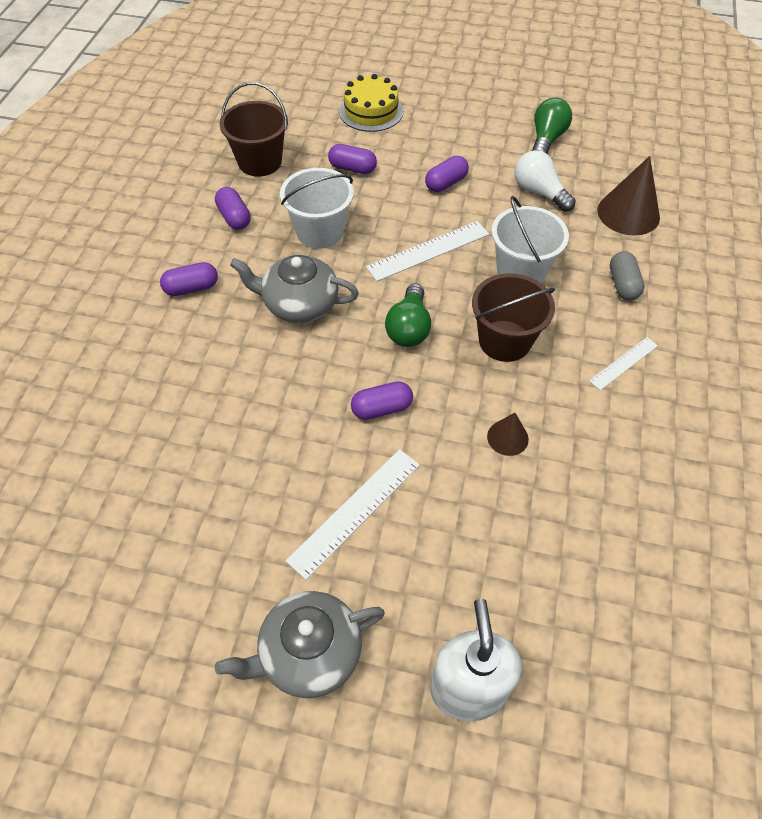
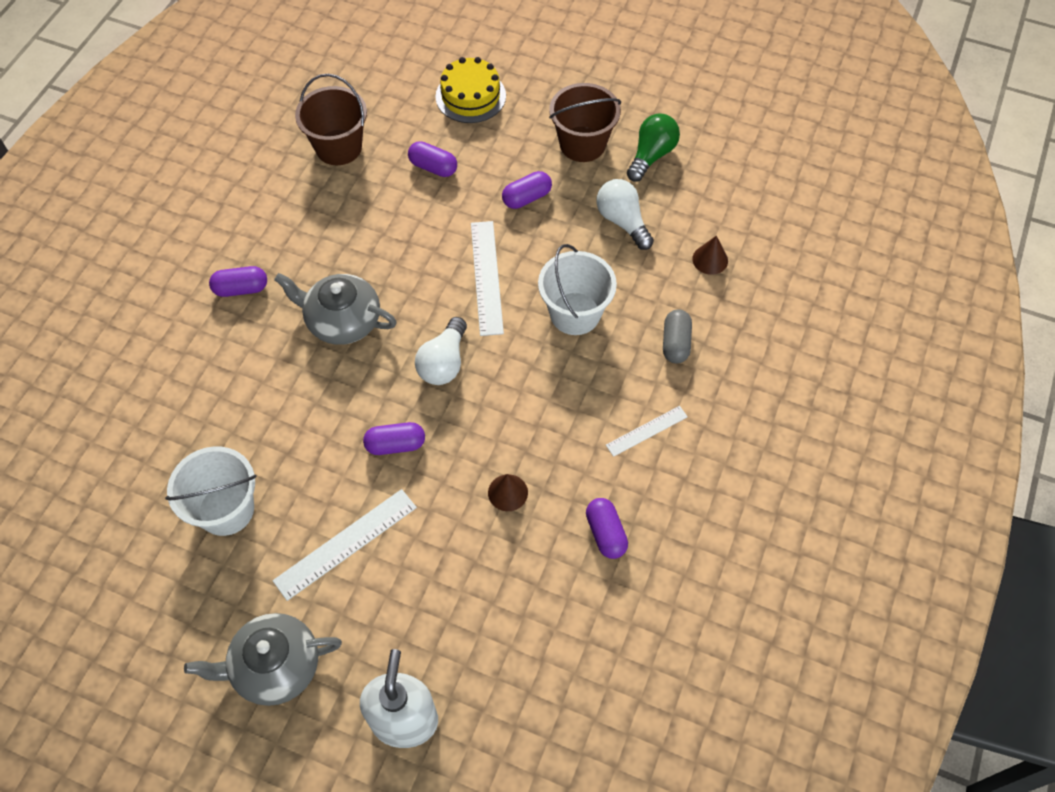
camera: 10 degrees right, 5 degrees up
(234, 217) = (299, 212): purple capsule -> purple capsule (605, 533)
(320, 231) = (381, 240): white bucket -> white bucket (226, 509)
(409, 328) = (444, 363): green light bulb -> white light bulb
(428, 251) = (486, 277): white ruler -> white ruler turned 75 degrees counterclockwise
(504, 341) = (535, 390): brown bucket -> brown bucket (582, 144)
(628, 213) = (710, 259): brown cone -> brown cone, size x0.54

